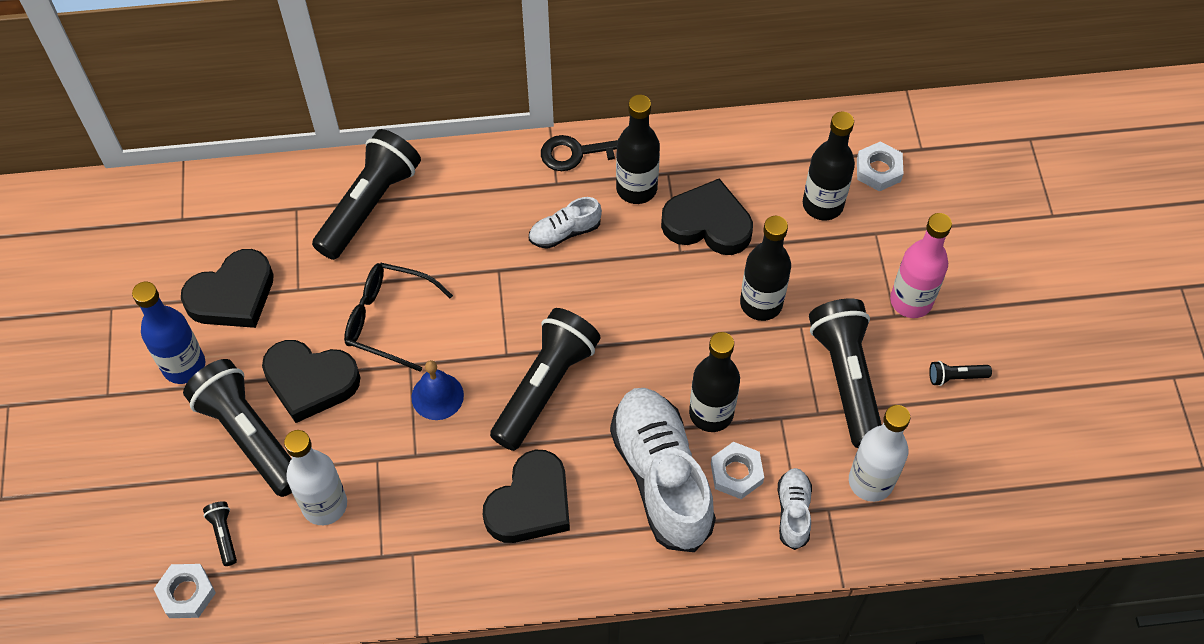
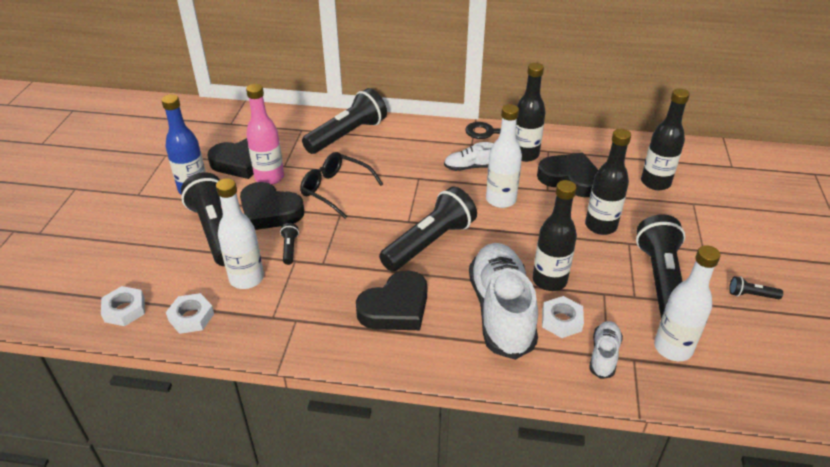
camera: 15 degrees right, 20 degrees down
(224, 535) = (169, 281): black flashlight -> black flashlight (289, 248)
(437, 396) = (352, 234): blue bell -> none
(621, 286) = (501, 200): none -> white bottle
(878, 170) = (699, 172): white nut -> white nut (191, 317)
(911, 301) = (717, 244): pink bottle -> pink bottle (269, 177)

